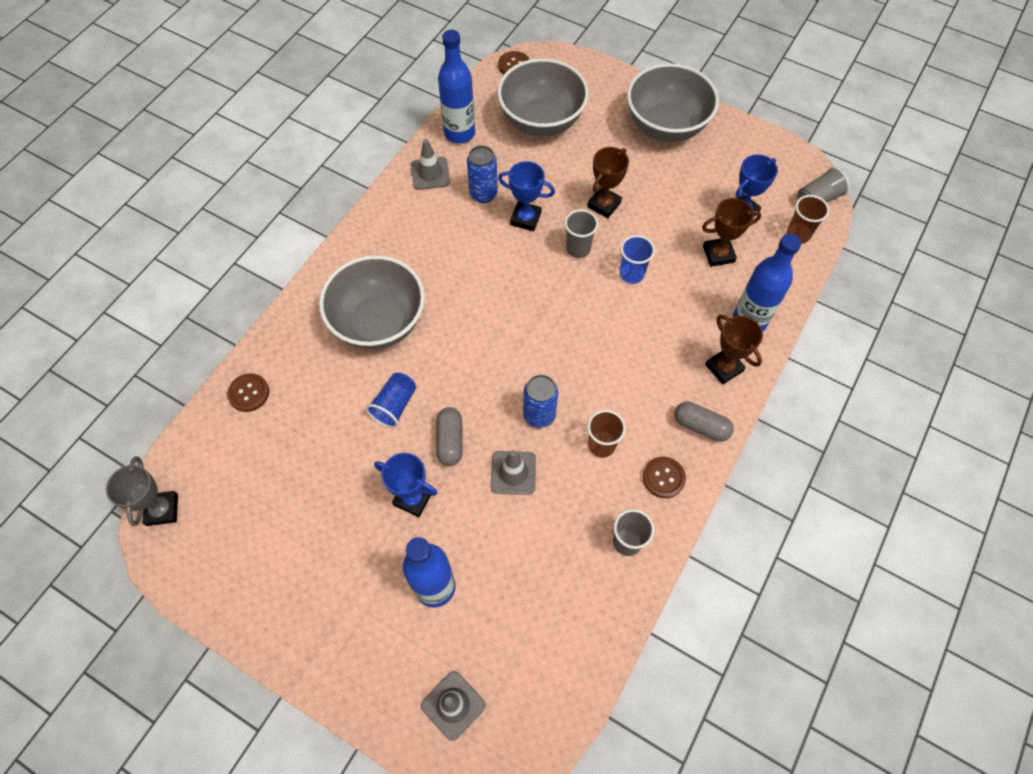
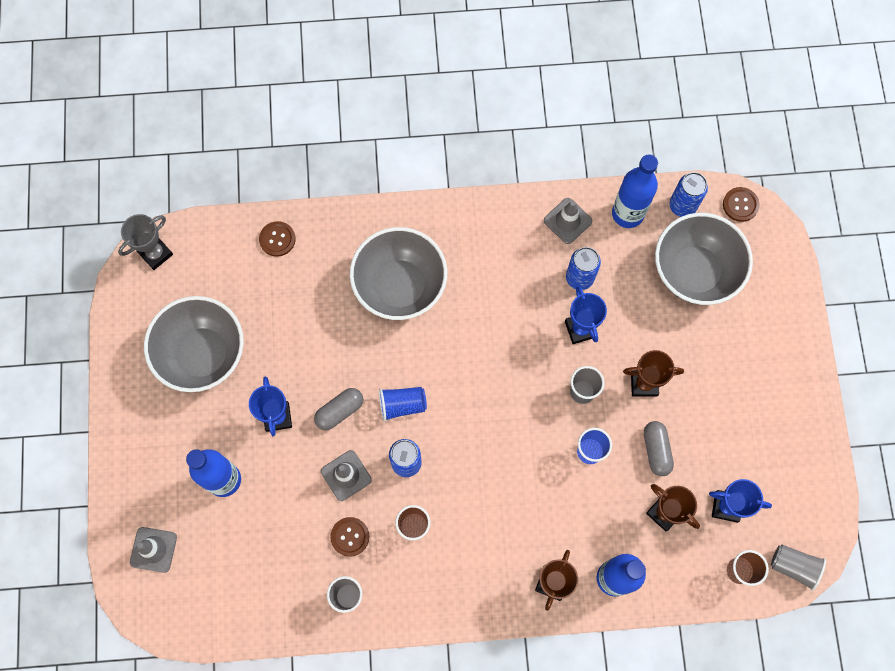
camera: 55 degrees right, 10 degrees up
(395, 405) = (340, 350): blue cup -> blue cup (402, 405)
(484, 98) = (682, 206): none -> blue can
(663, 478) = (419, 592): brown button -> brown button (350, 537)
(665, 126) = (773, 382): grey bowl -> grey bowl (203, 354)
(701, 426) = (484, 595): grey capsule -> grey capsule (656, 450)

